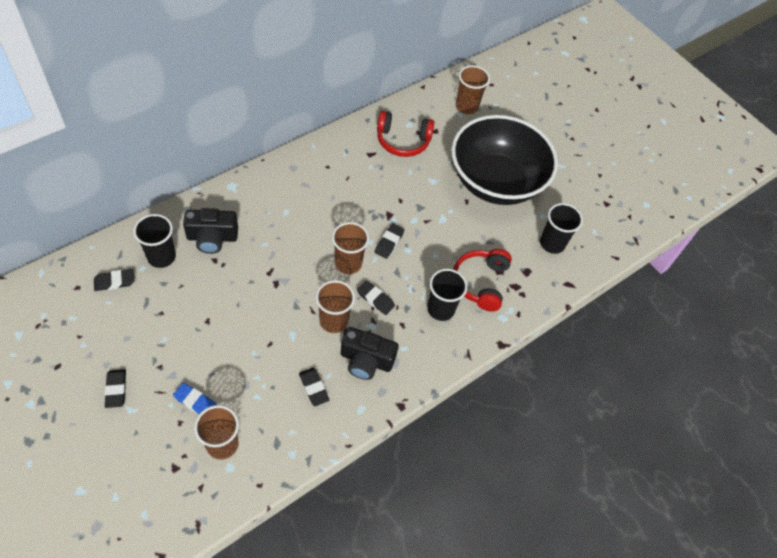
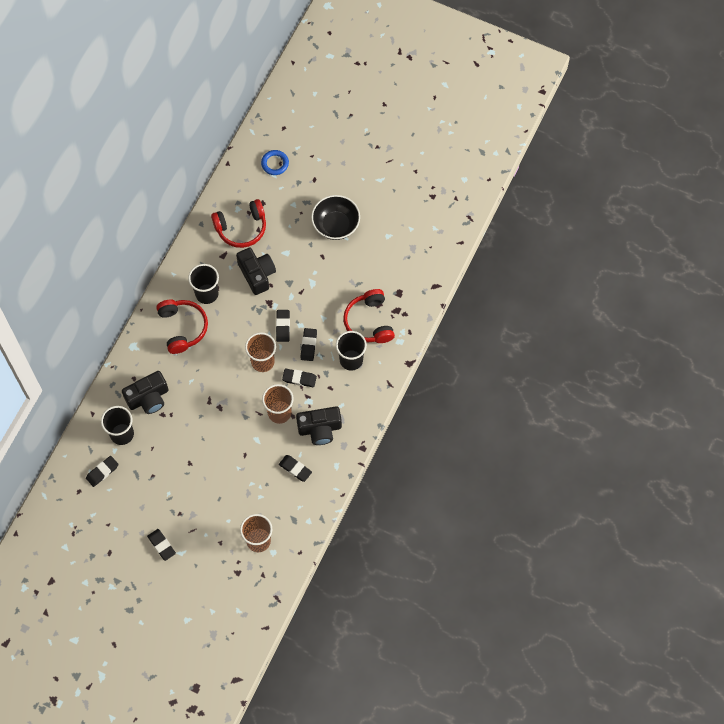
camera: 20 degrees left, 10 degrees up
(196, 402) = (221, 523): blue eraser -> none
(290, 194) = (183, 328): none -> red headphones
(393, 185) = (257, 274): none -> black camera
(404, 273) = (308, 345): none -> black eraser
(466, 106) = (275, 163): brown cup -> blue ring
(495, 181) = (336, 225): black bowl -> black bowl, size x0.52
(552, 243) = (406, 257): black cup -> black cup (207, 294)

